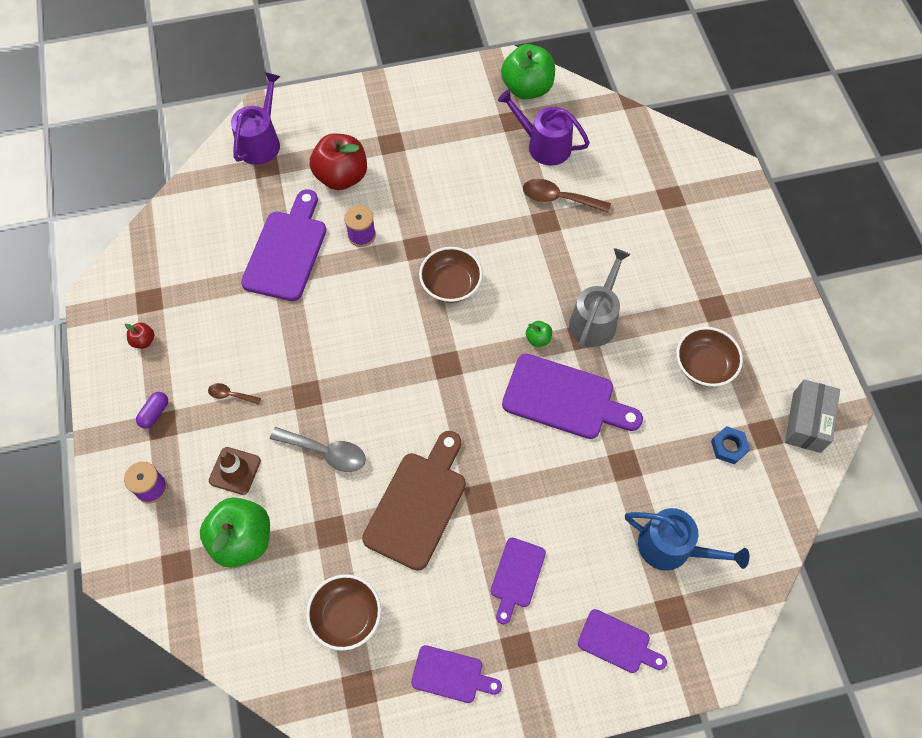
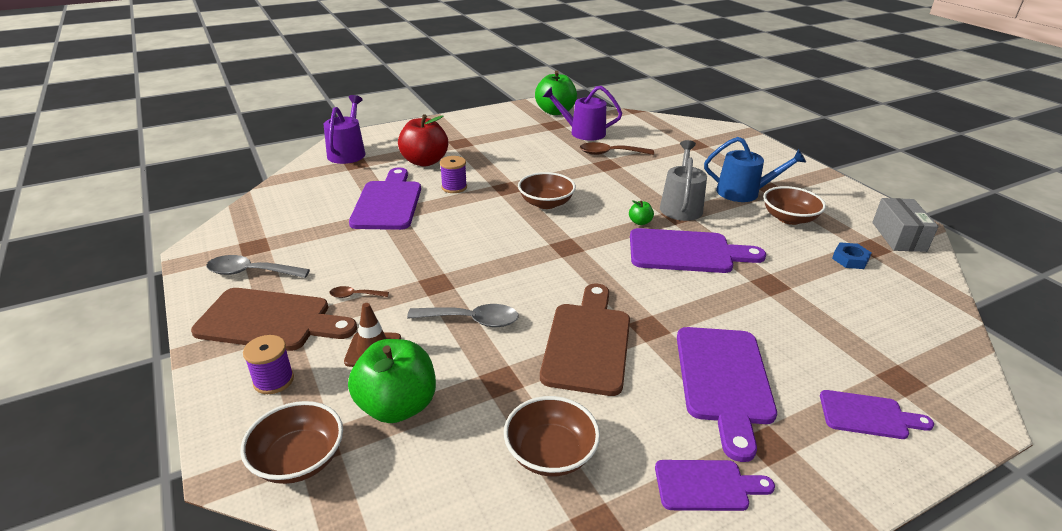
camera: 15 degrees left, 30 degrees down
(143, 341) = (251, 272): red apple -> grey spoon
(155, 413) = (270, 320): purple capsule -> brown cutting board
(162, 576) = (299, 460): none -> brown bowl
(516, 576) = (724, 380): purple cutting board -> purple cutting board, size x1.76
(671, 547) = (858, 331): blue watering can -> blue watering can (743, 192)

